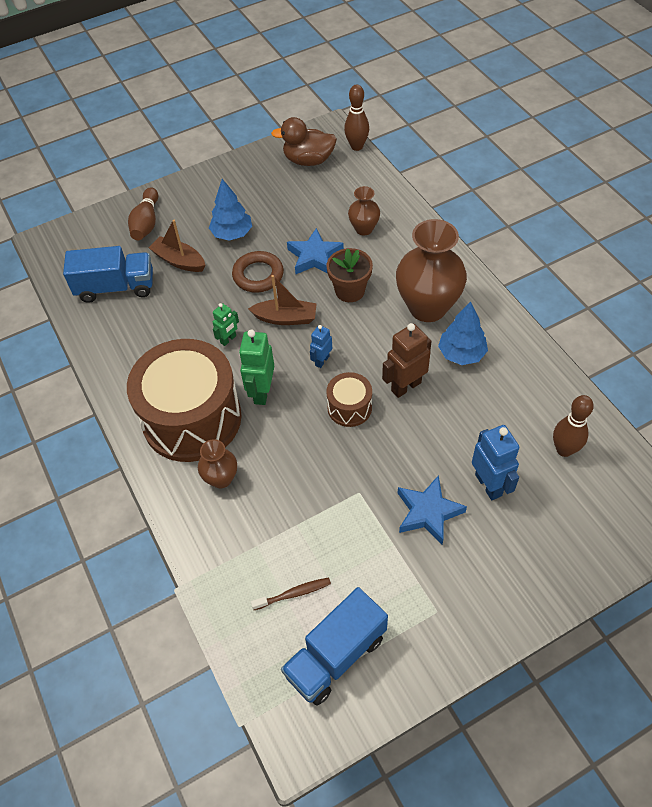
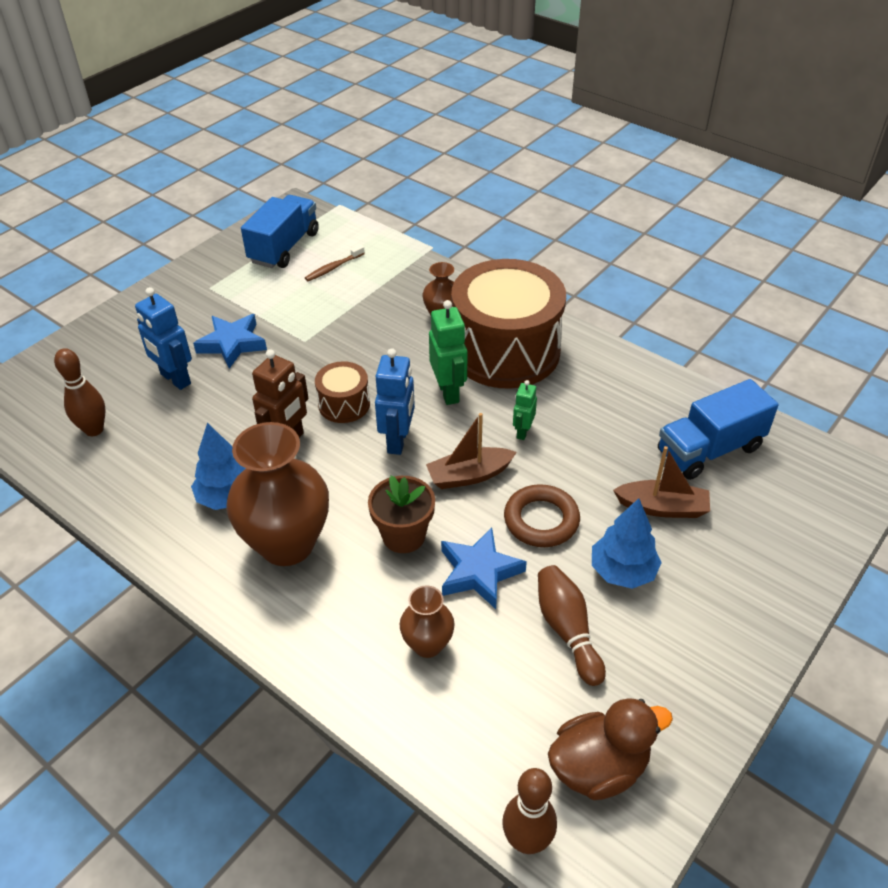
camera: 155 degrees right, 10 degrees down
(146, 223) = (760, 549): brown bowling pin -> brown bowling pin (567, 630)
(322, 360) = (398, 441): blue robot -> blue robot, size x1.71

